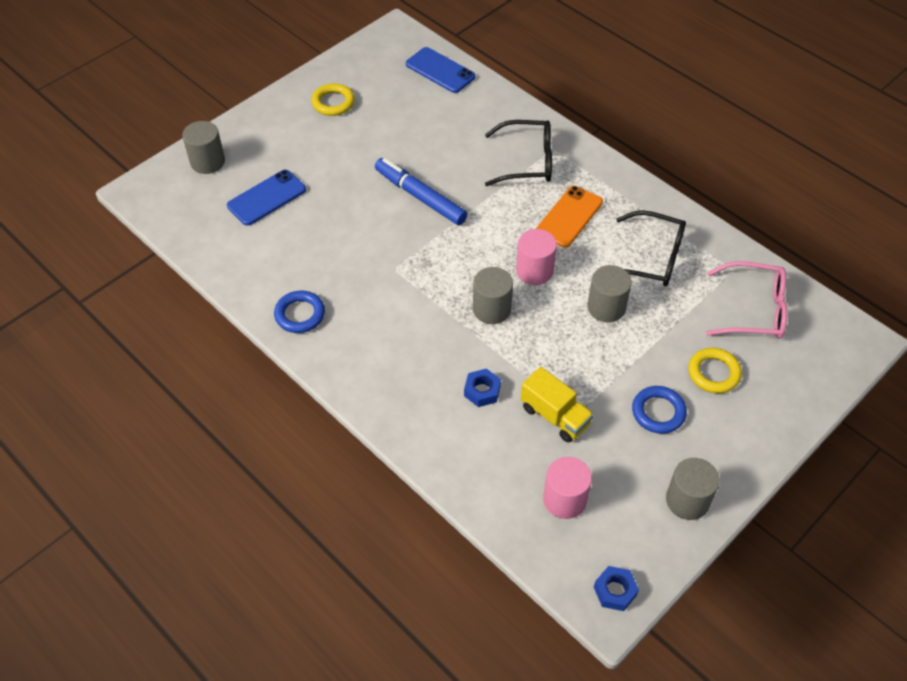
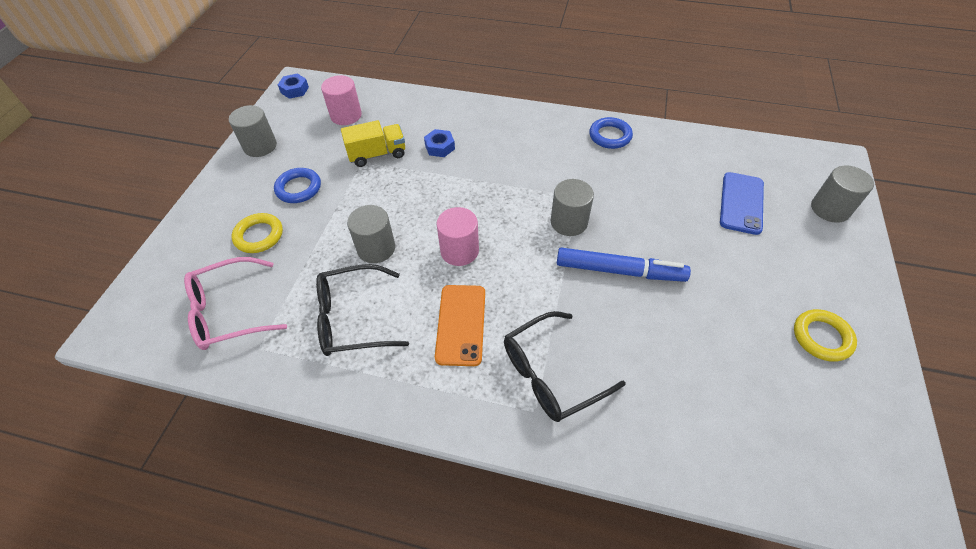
camera: 150 degrees right, 0 degrees up
(440, 70) = (774, 469): blue phone -> none
(491, 309) = (473, 202): grey cylinder -> grey cylinder (569, 222)
(555, 416) = (377, 154): yellow truck -> yellow truck turned 150 degrees clockwise

